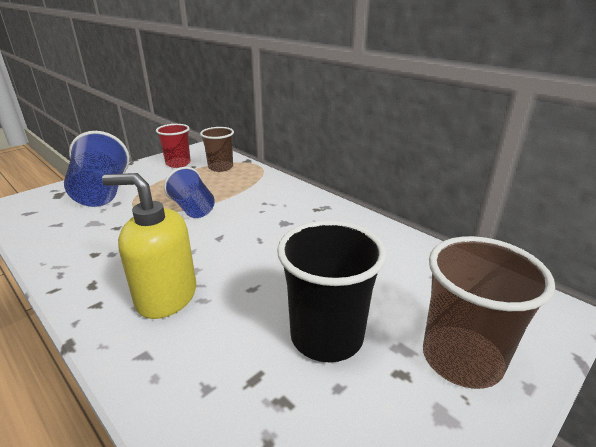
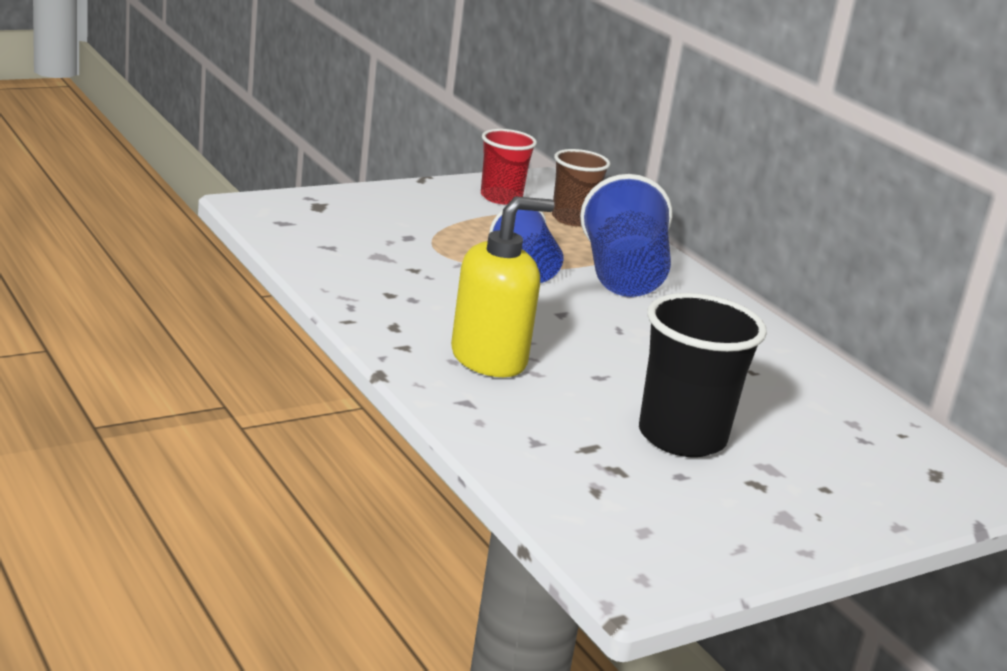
camera: 10 degrees right, 5 degrees down
(102, 193) = (384, 217): blue cup -> blue cup (622, 276)
(166, 297) = (489, 359): yellow soap dispenser -> yellow soap dispenser turned 120 degrees clockwise
(461, 359) = (835, 491): brown cup -> none

